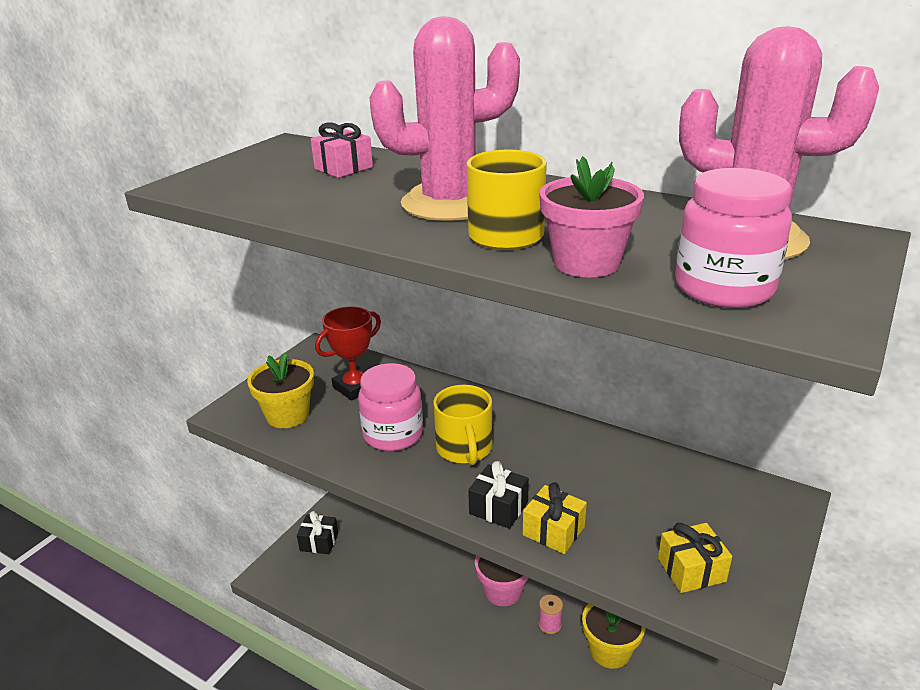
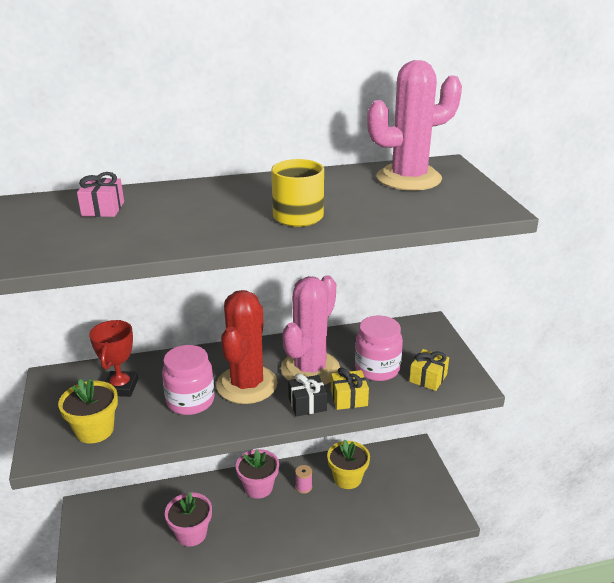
camera: 45 degrees left, 0 degrees up
(319, 542) = (96, 542): black gift -> none
(449, 203) = (228, 209): pink cactus -> pink cactus (310, 369)
(464, 449) = (247, 385): yellow mug -> red cactus
(586, 263) = (363, 216): pink flower pot -> pink flower pot (191, 533)
(724, 288) = (439, 206): pink jar -> pink jar (377, 369)

